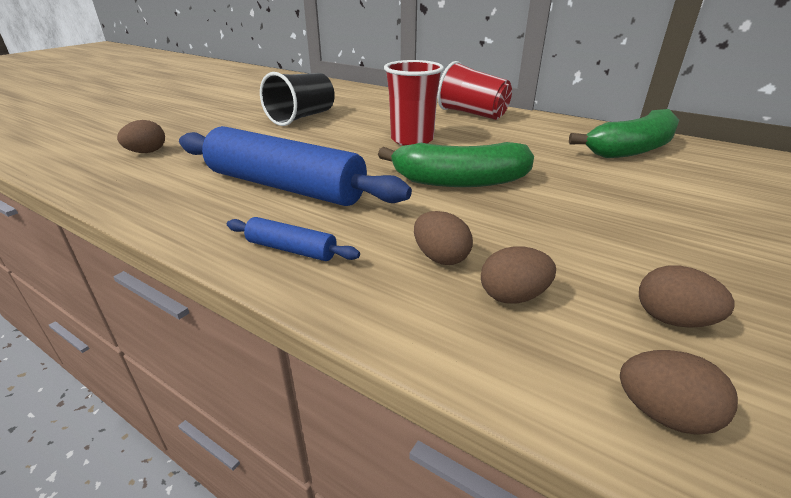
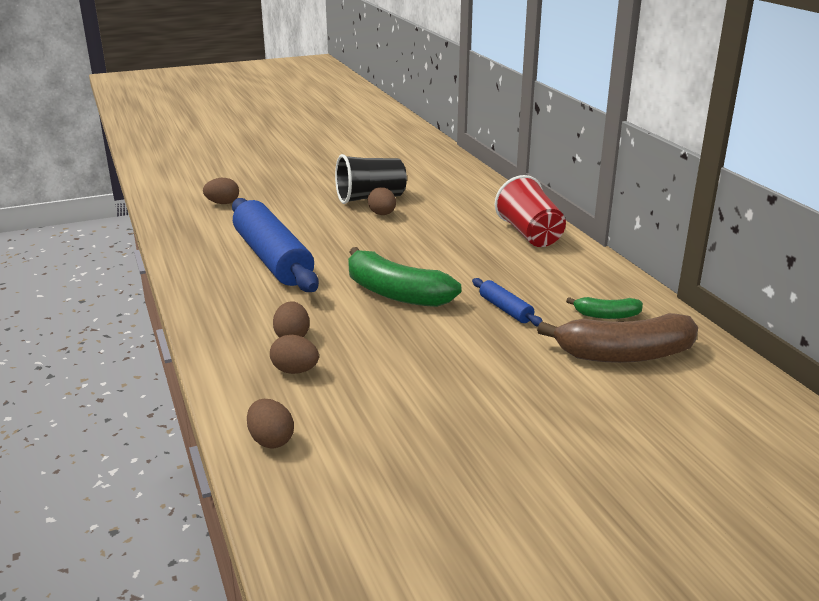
camera: 35 degrees right, 5 degrees down
(291, 249) = (220, 301): blue rolling pin -> blue rolling pin (505, 309)
(412, 140) = (423, 246): red cup -> none
(631, 149) = (606, 315): green banana -> green banana, size x0.51
(672, 320) = (359, 416): brown egg -> brown egg (382, 214)
(701, 171) = (624, 355): none -> brown banana

